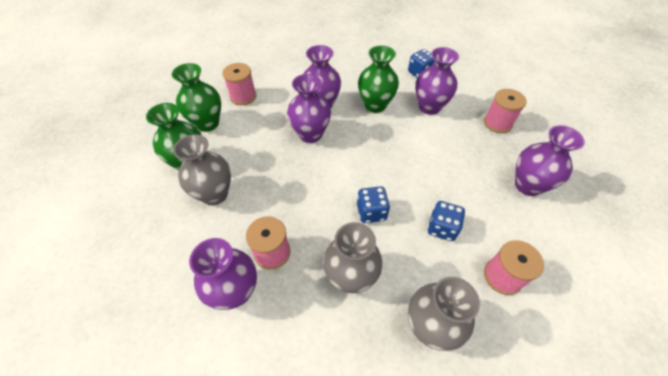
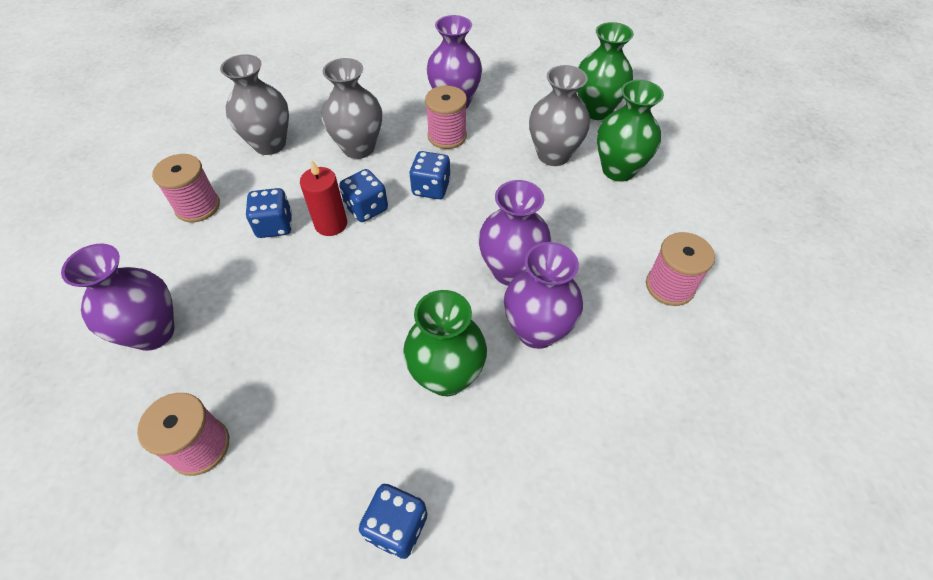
camera: 150 degrees right, 0 degrees up
(207, 123) = (662, 222): green vase -> green vase (596, 110)
(318, 207) = (431, 188): none -> blue dice
(401, 211) = (331, 224): none -> red candle
(429, 107) = (344, 423): purple vase -> none

